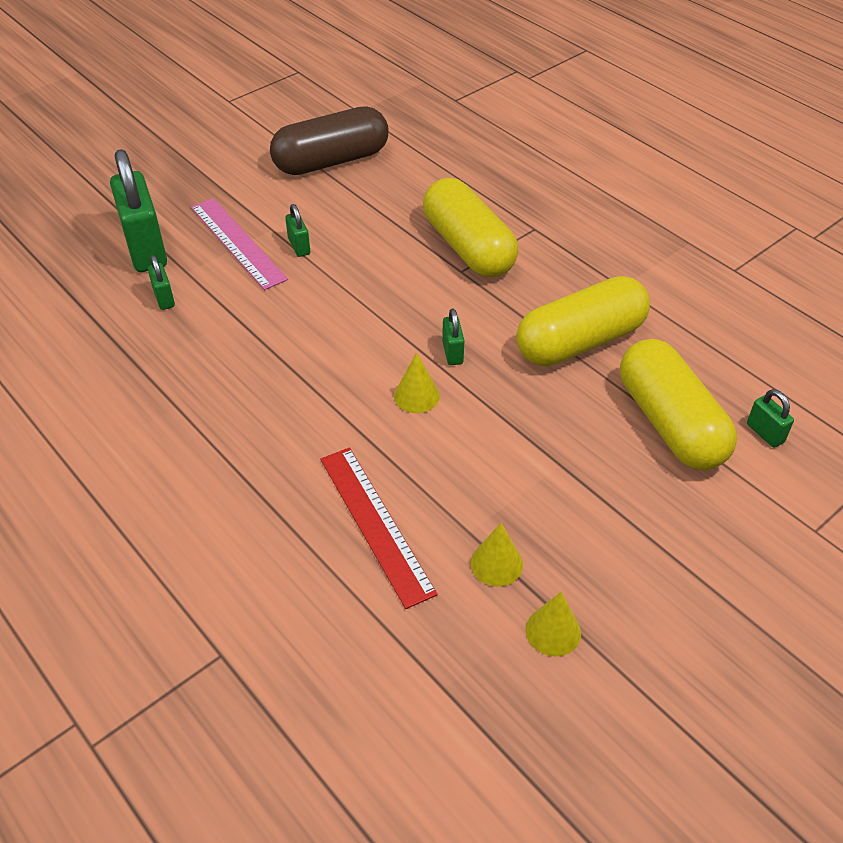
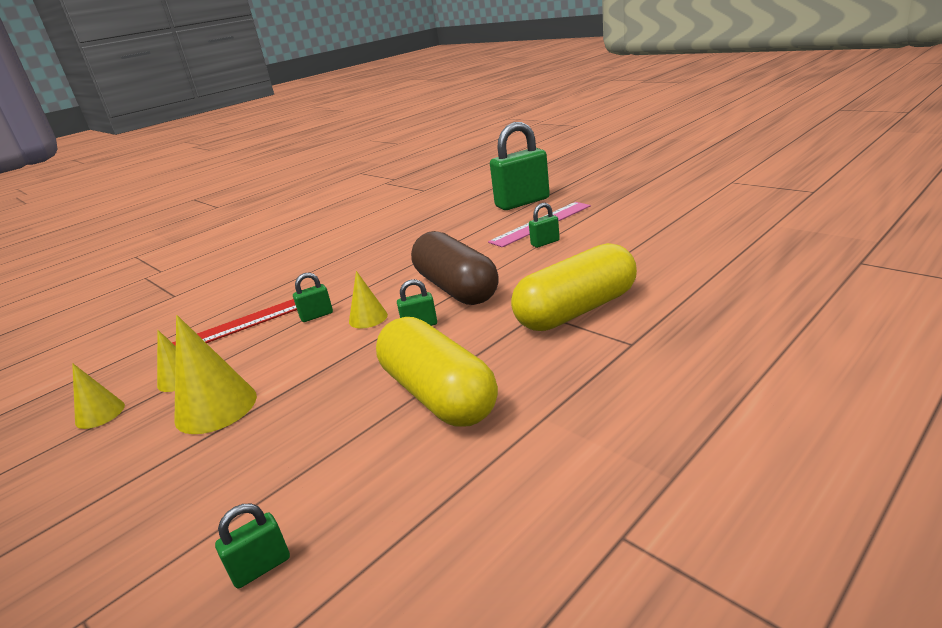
camera: 90 degrees right, 20 degrees down
(164, 298) = (472, 218): green padlock -> green padlock (316, 315)
(331, 161) = (676, 230): brown capsule -> brown capsule (456, 288)
(565, 509) = (216, 407): none -> yellow cone
(670, 423) = (302, 472): yellow capsule -> none

